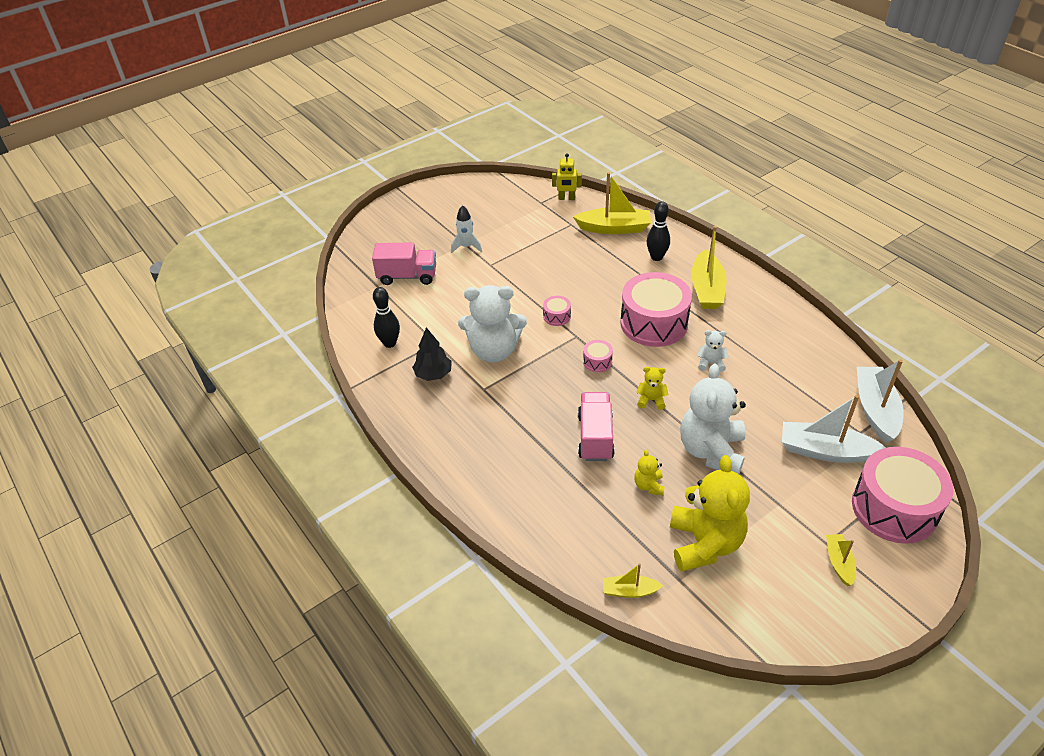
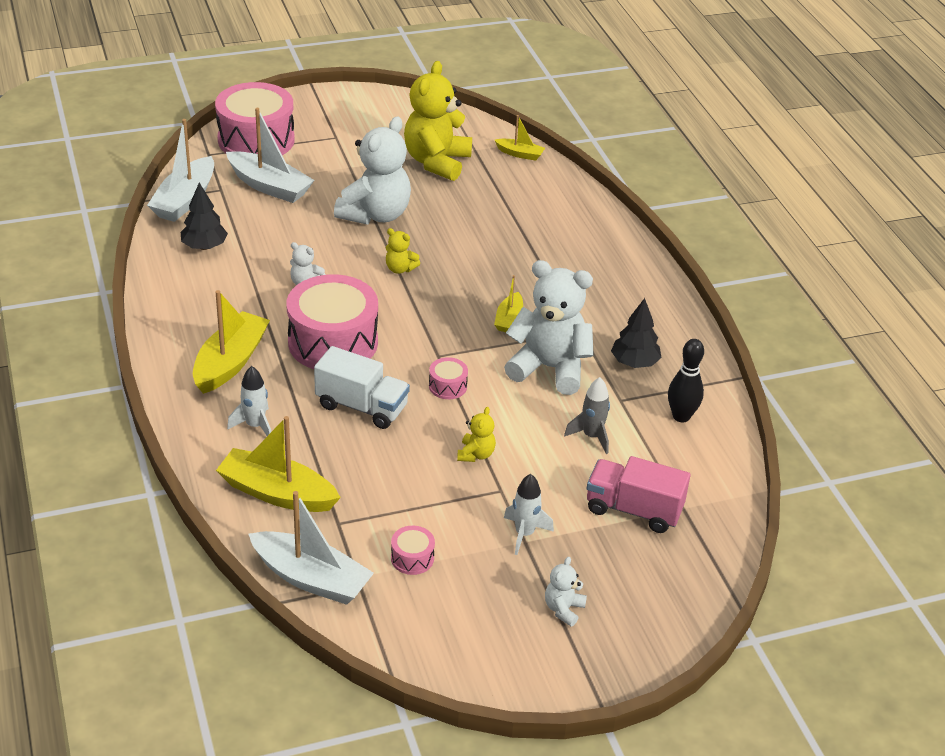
camera: 165 degrees left, 5 degrees down
(431, 220) = (563, 609): none -> white teddy bear
(447, 312) = (591, 436): none -> grey rocket
(566, 198) = (311, 578): yellow robot -> white boat
(595, 437) = (481, 255): pink truck -> none
(597, 361) = (431, 321): pink drum -> pink drum (412, 558)
(602, 287) = (362, 406): none -> white truck
(649, 486) = (455, 207): yellow teddy bear -> yellow teddy bear (476, 454)
(656, 257) = (255, 426): black bowling pin -> white rocket
(812, 370) = (204, 246): none -> black tree
(839, 563) = (338, 126): yellow boat -> yellow boat (508, 319)

